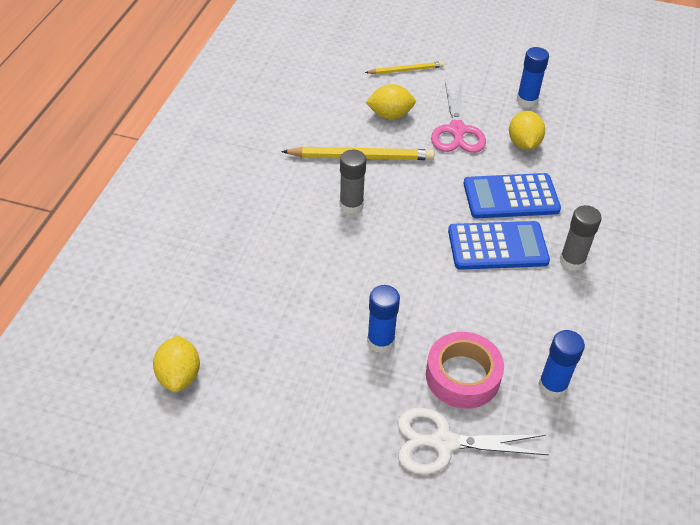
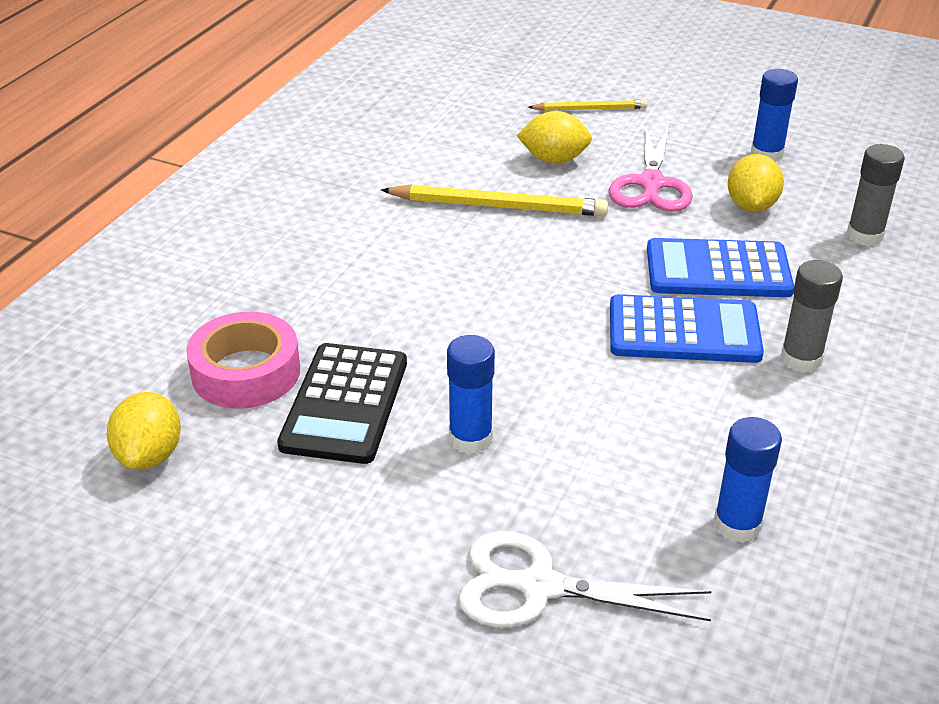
camera: 10 degrees right, 10 degrees down
(295, 323) = (345, 404): none -> black calculator
(351, 205) = (468, 263): grey glue stick -> grey glue stick (864, 236)
(462, 376) = (591, 497): pink tape -> pink tape (246, 372)

